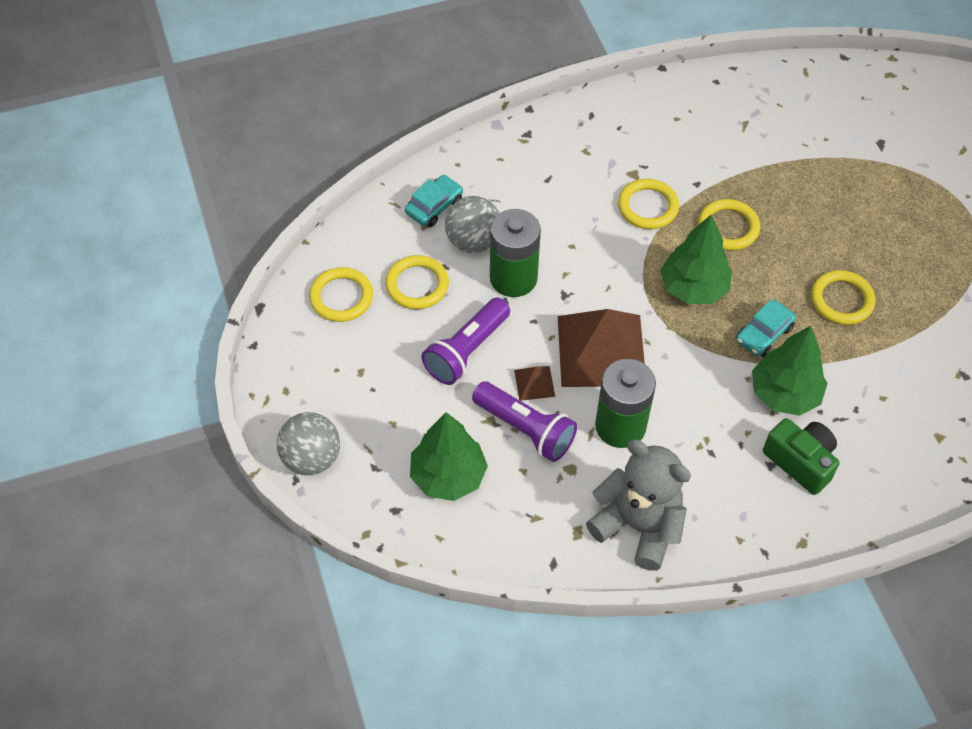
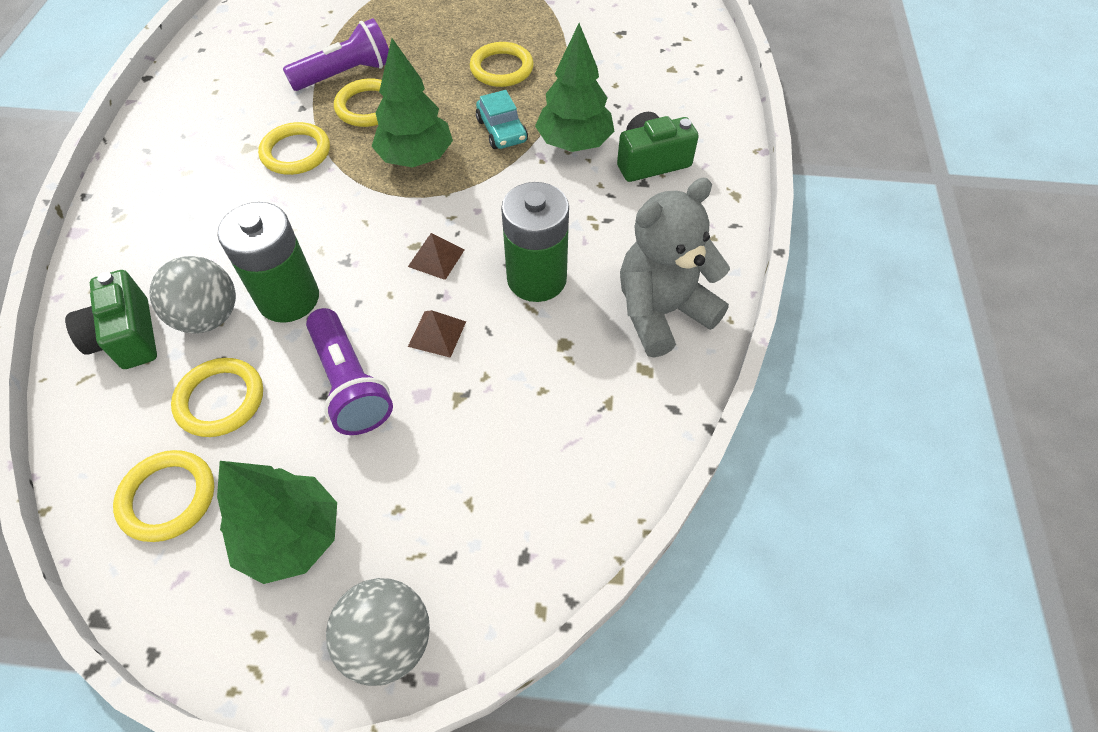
camera: 65 degrees left, 0 degrees up
(434, 206) = (127, 336): turquoise car -> green camera
(448, 476) = (508, 473): green tree -> green tree (291, 536)
(525, 429) = (490, 366): purple flashlight -> purple flashlight (346, 74)
(601, 350) = (436, 258): brown pyramid -> brown pyramid, size x0.42

